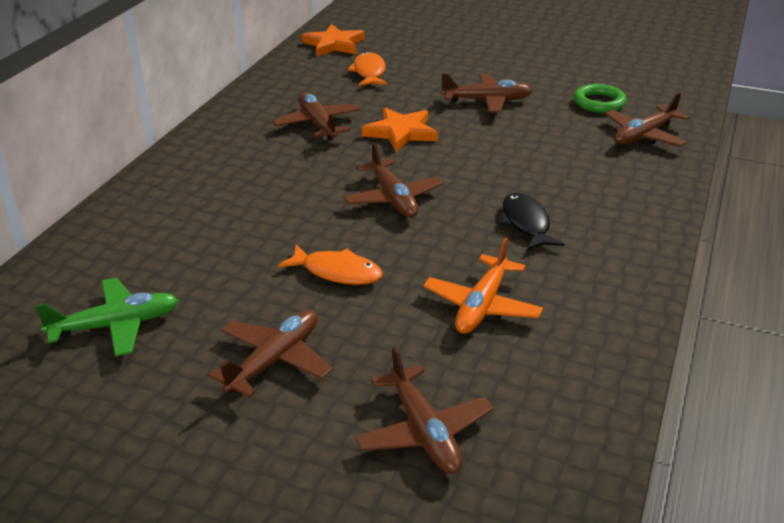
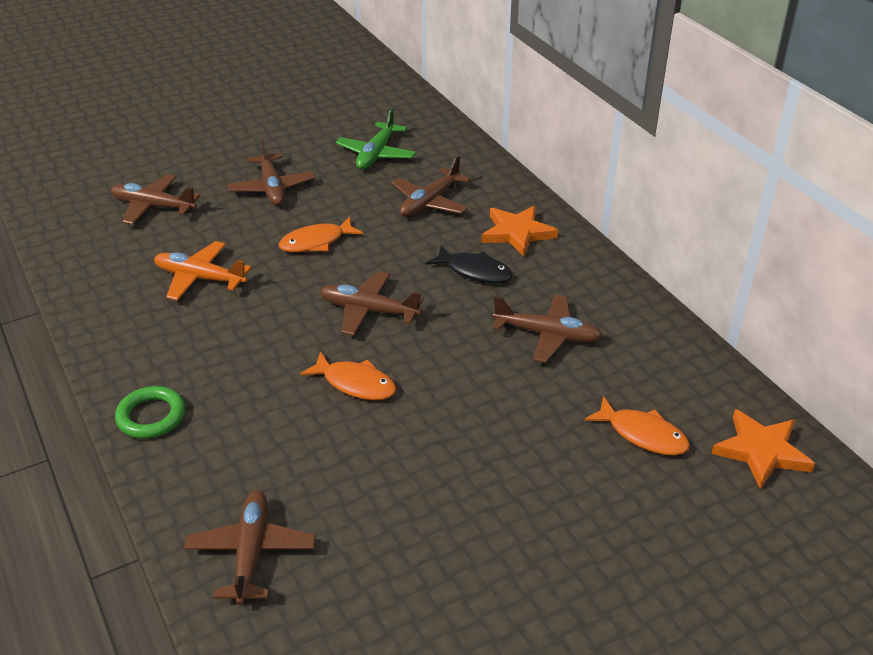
camera: 130 degrees right, 5 degrees up
(401, 132) = (471, 376): orange star -> orange star (517, 233)
(475, 167) = (355, 384): none -> orange fish
(482, 306) = (199, 278): orange plane -> orange plane turned 45 degrees counterclockwise
(487, 101) = (470, 483): brown plane -> brown plane (430, 202)
(526, 223) = (244, 356): black fish -> black fish (474, 271)
(599, 102) = (358, 580): green ring -> green ring (151, 416)

